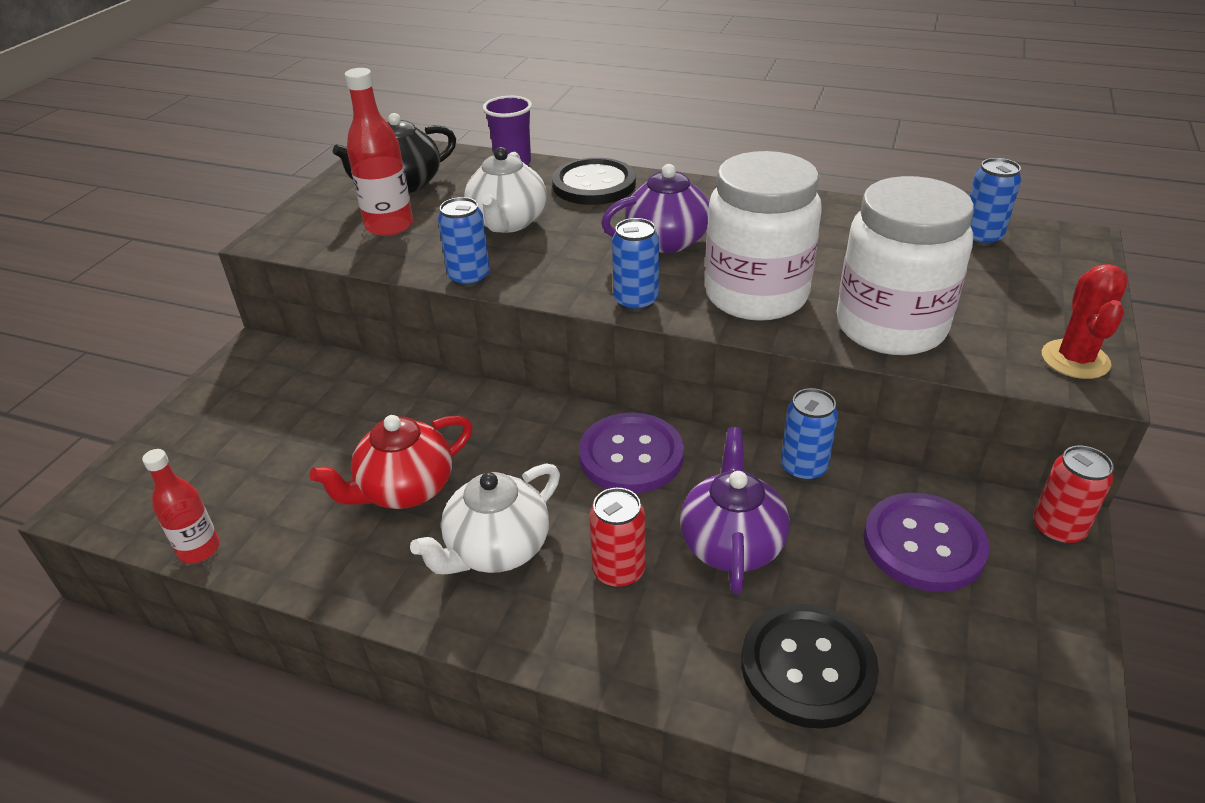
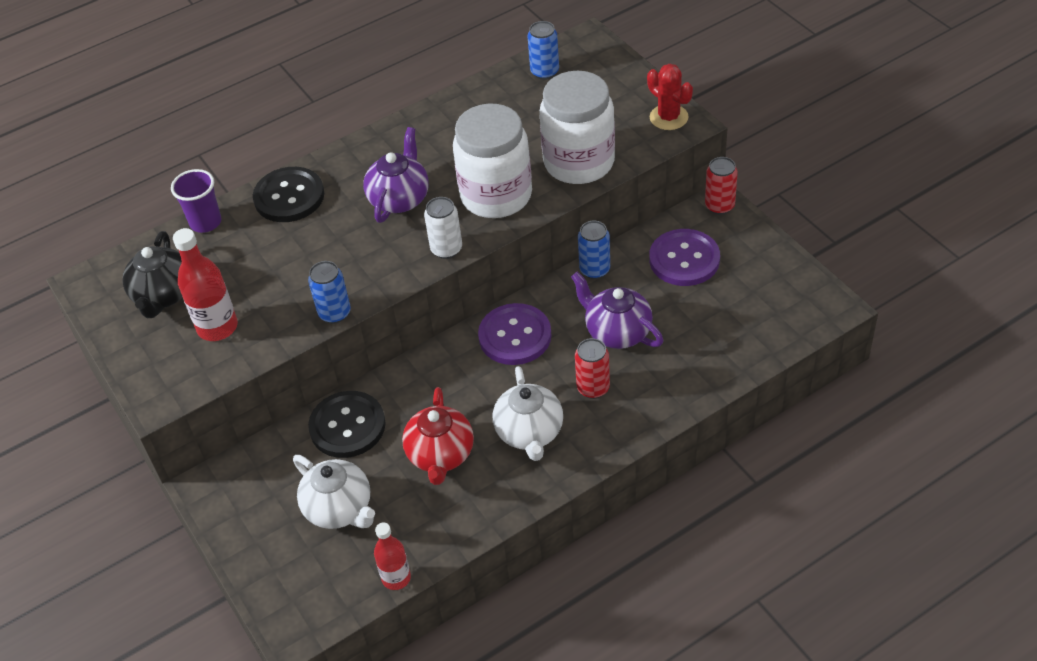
camera: 50 degrees left, 10 degrees up
(508, 223) = (288, 264): white teapot -> white teapot (340, 509)
(636, 301) = (446, 249): blue can -> white can
(807, 667) = (711, 349): black button -> black button (347, 426)

